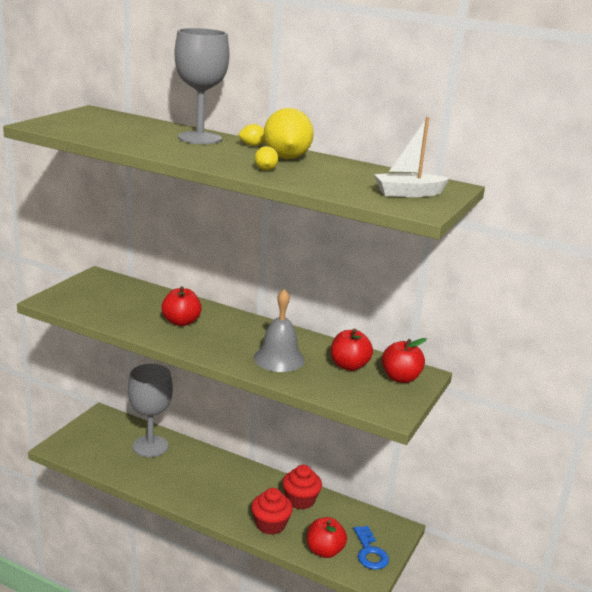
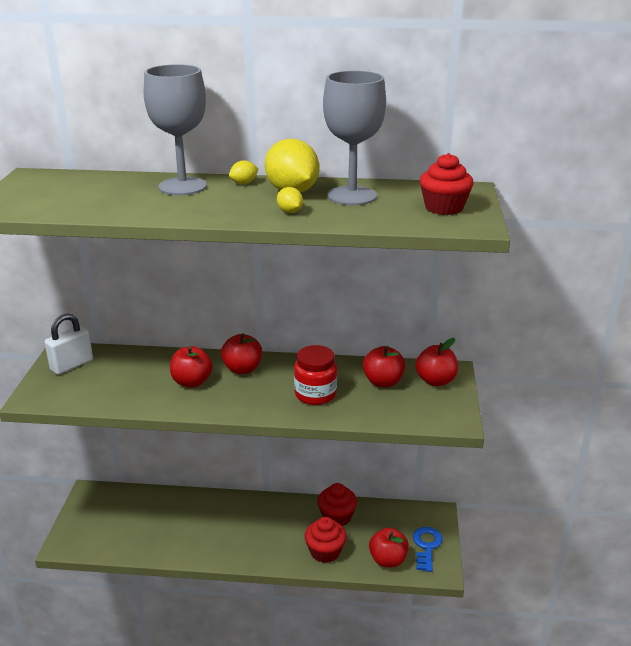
camera: 20 degrees left, 5 degrees up
(96, 286) = (72, 365): none -> white padlock
(150, 446) = (161, 510): grey goblet -> grey goblet (352, 196)
(231, 324) = (242, 369): none -> red apple
(279, 359) = (315, 394): grey bell -> red jar
(370, 552) = (426, 546): blue key -> blue key turned 135 degrees counterclockwise
(408, 193) = (444, 208): white boat -> red cupcake

